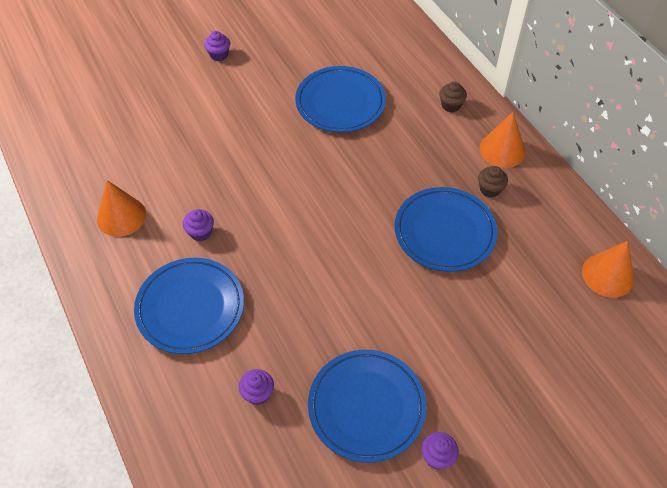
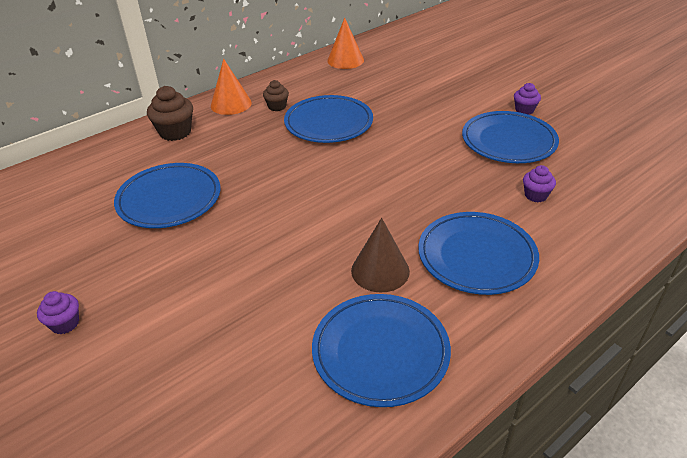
camera: 100 degrees left, 15 degrees down
(121, 216) = (380, 352): orange cone -> blue plate
(200, 232) = (380, 270): purple cupcake -> brown cone
(451, 105) = (175, 132): brown cupcake -> brown cupcake, size x1.66

